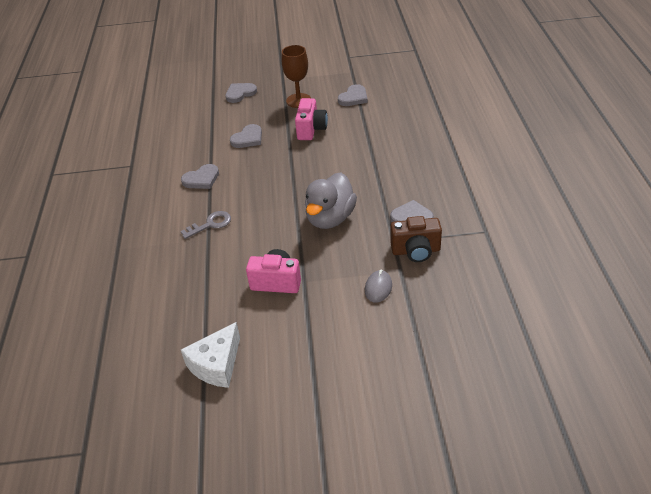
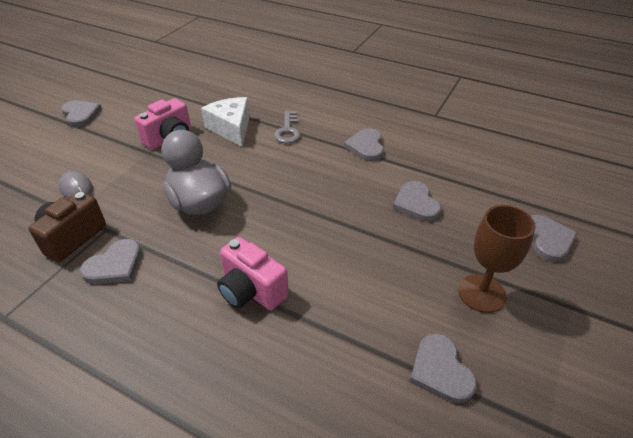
camera: 120 degrees right, 0 degrees up
(216, 364) = (140, 90): white cheese -> white cheese (231, 128)
(294, 374) = (81, 115): none -> grey heart
(311, 129) = (385, 268): pink camera -> pink camera (251, 291)

